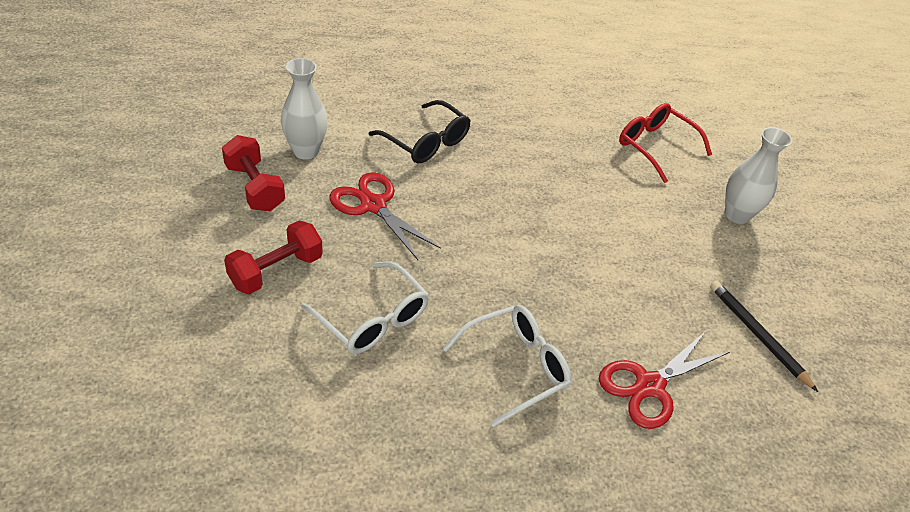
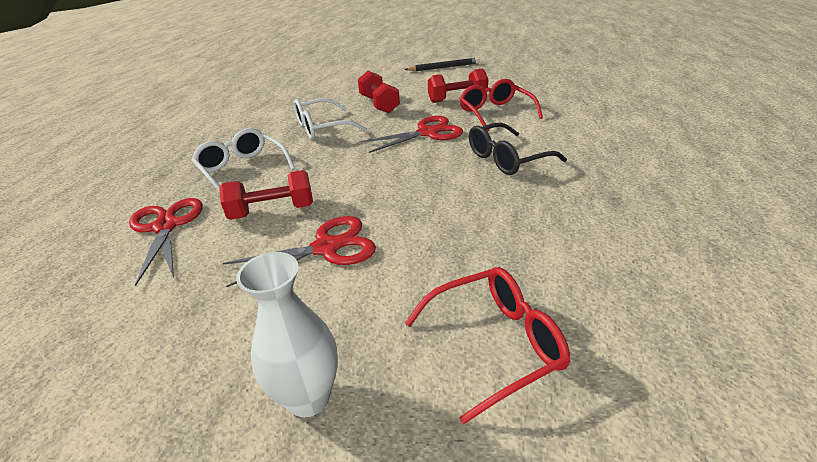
camera: 115 degrees right, 10 degrees down
(306, 151) = (495, 113): white vase -> red glasses
(514, 367) = (243, 169): white glasses -> white glasses turned 150 degrees clockwise
(584, 300) = (272, 211): none -> red dumbbell
(615, 242) = (326, 248): none -> red scissors
(757, 335) = (129, 324): black pencil -> black pencil (444, 67)

